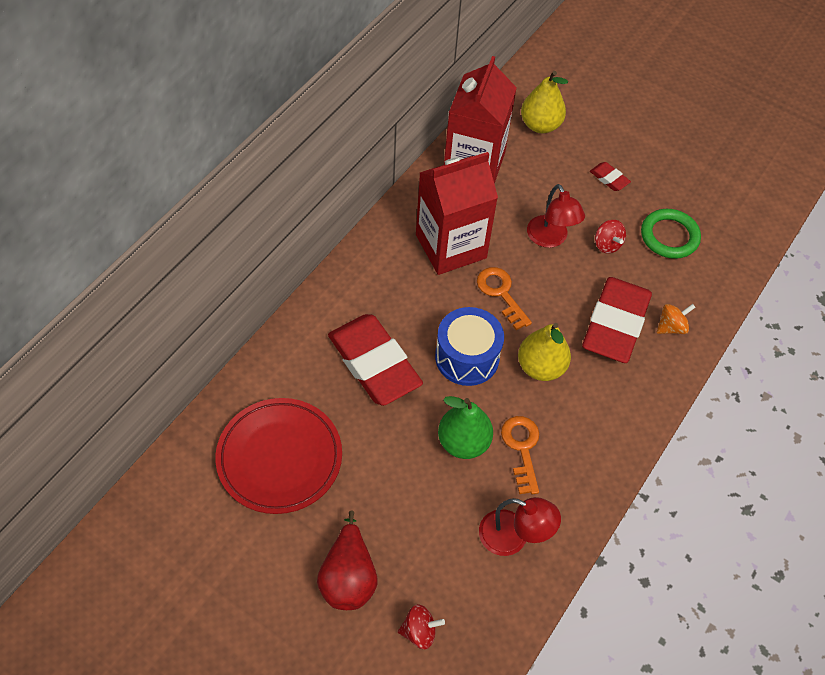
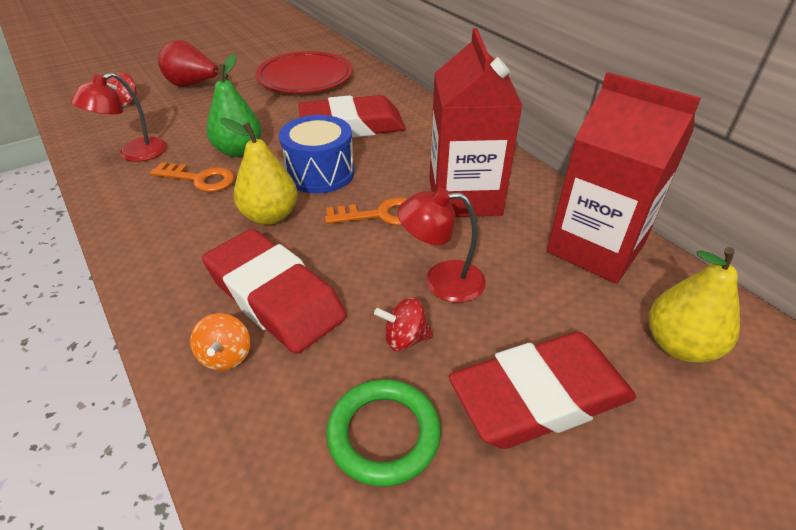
camera: 115 degrees right, 15 degrees down
(609, 179) = (540, 396): red eraser -> red eraser, size x2.40

